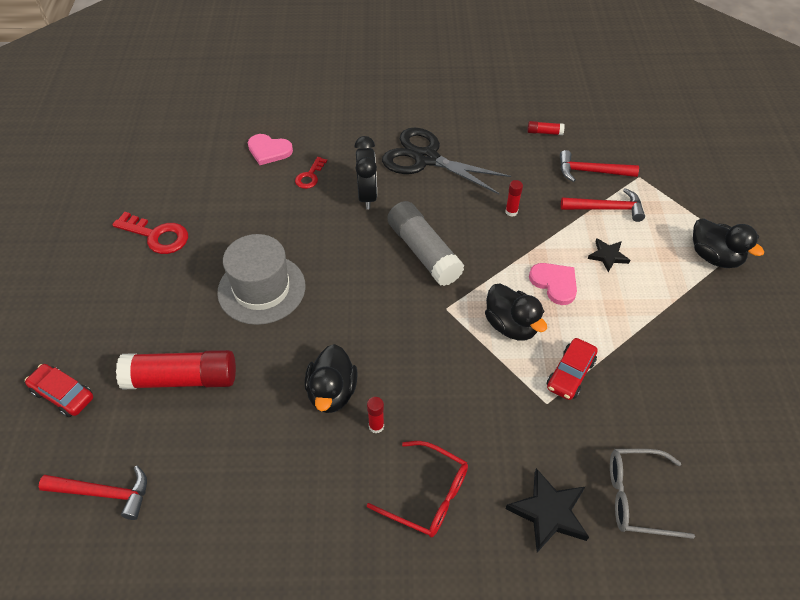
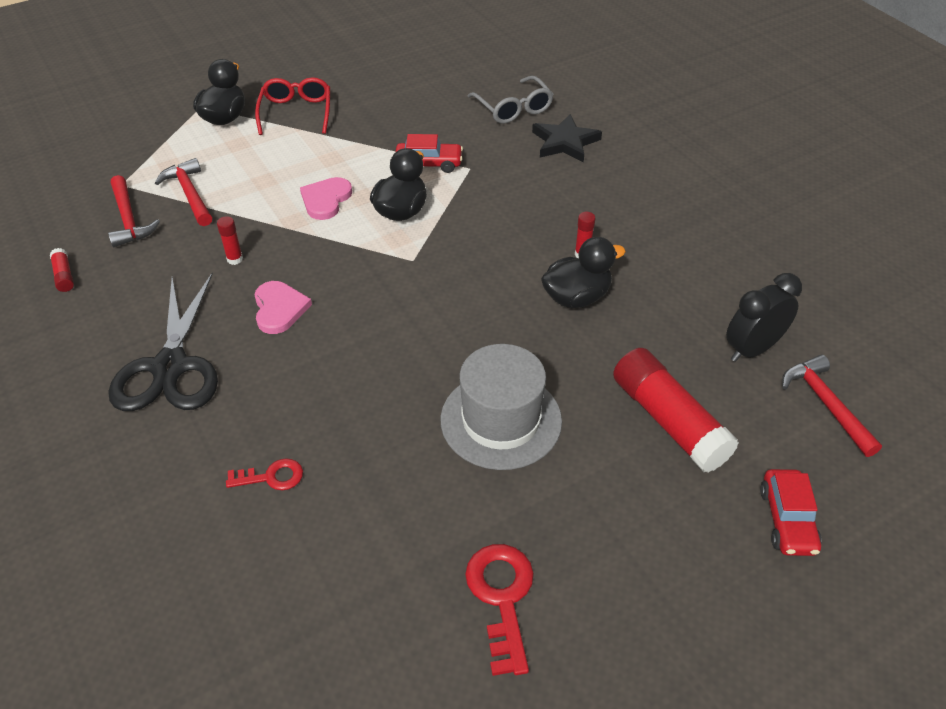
camera: 120 degrees left, 5 degrees down
(269, 150) = (238, 563): pink heart -> pink heart (279, 309)
(367, 196) = (278, 395): black clock -> black clock (752, 349)
(423, 252) = (344, 305): grey glue stick -> none
(427, 495) = (612, 203): red glasses -> red glasses (296, 112)
(608, 256) = (263, 177): black star -> none

